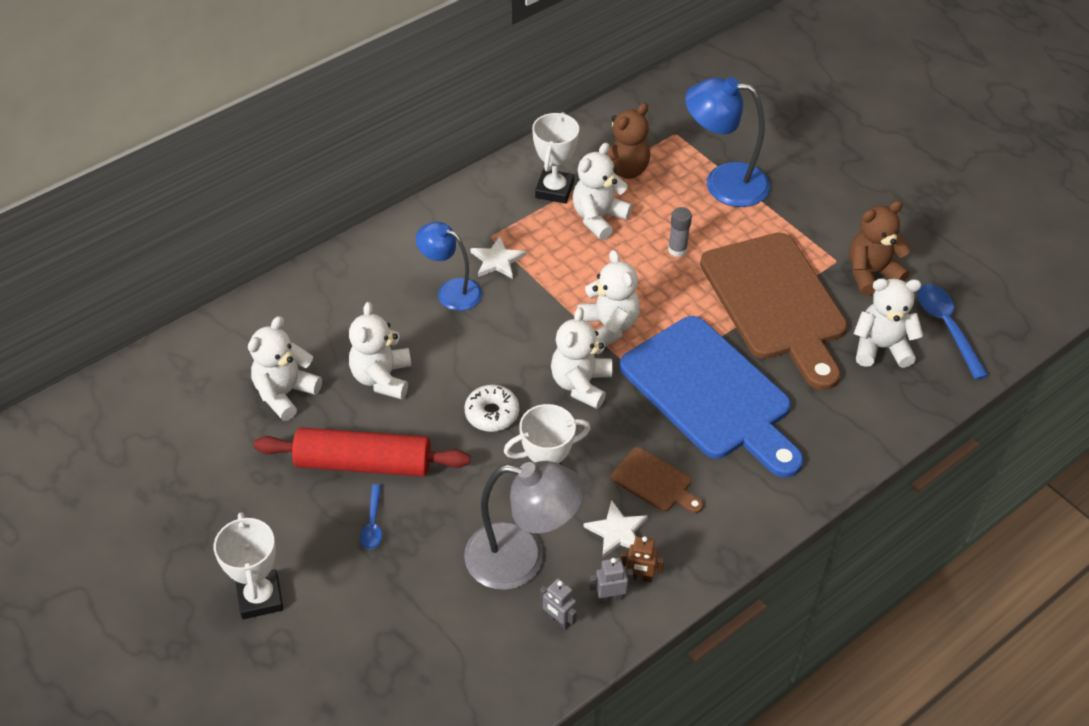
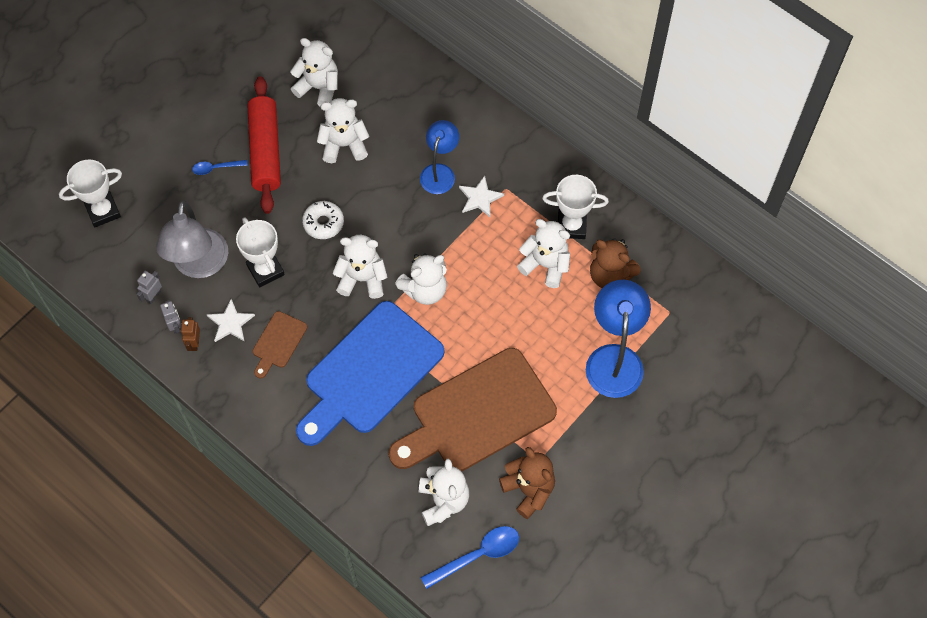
camera: 80 degrees right, 15 degrees up
(260, 597) = (150, 117): white trophy -> white trophy (103, 211)
(677, 250) = (522, 330): grey glue stick -> none

